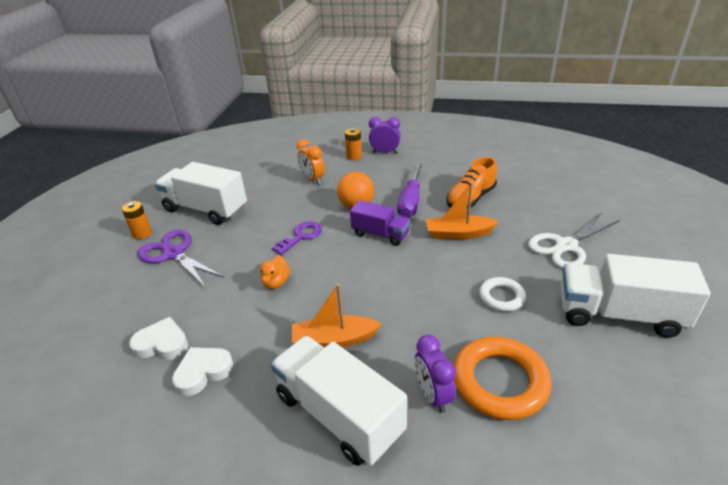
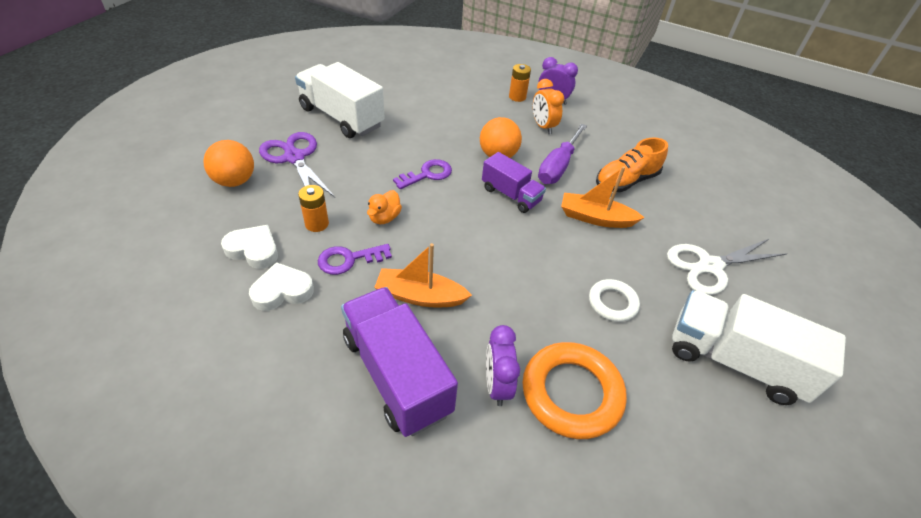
camera: 10 degrees right, 10 degrees up
(123, 288) = (235, 181): none -> orange ball
(142, 233) = (271, 127): orange battery -> orange battery (317, 224)
(256, 327) = (348, 259): none -> purple key
(312, 179) = (463, 112): orange clock -> orange clock (543, 126)
(339, 414) = (396, 374): white truck -> purple truck

